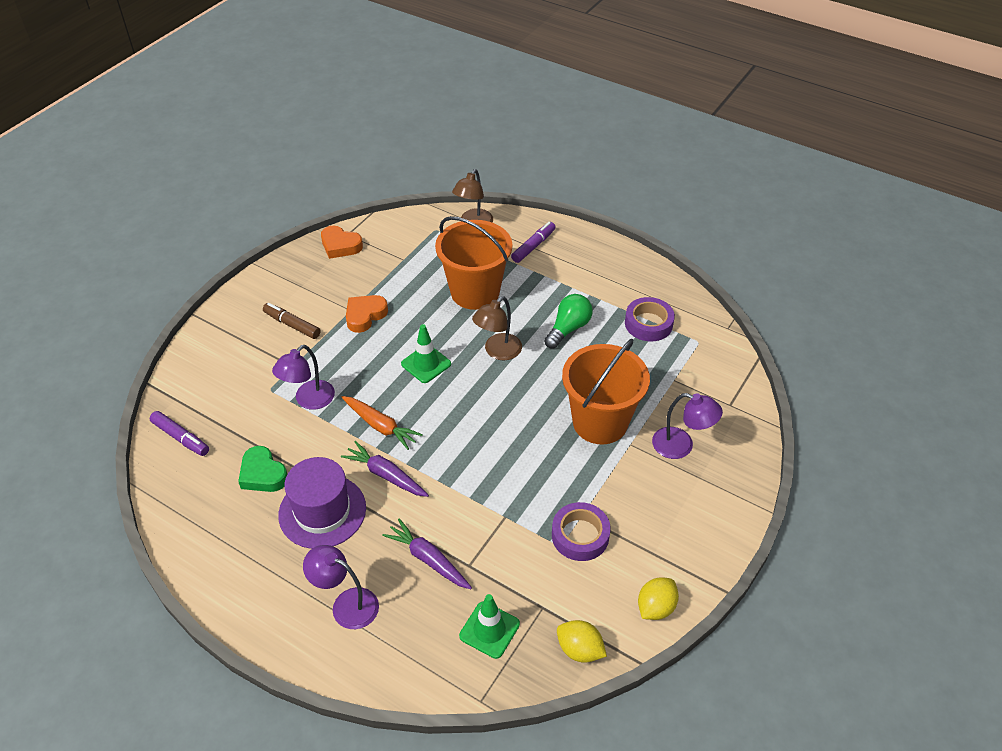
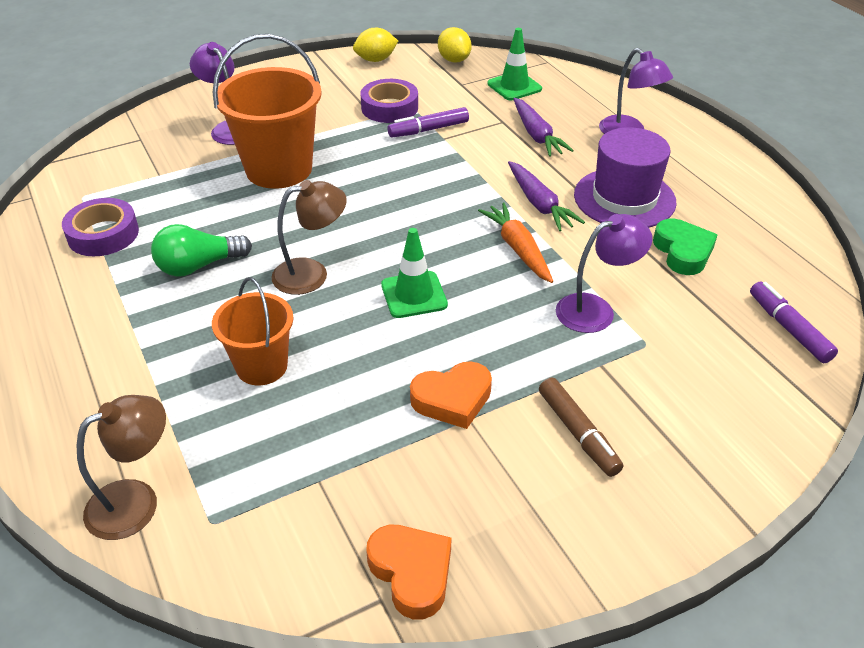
camera: 150 degrees left, 5 degrees down
(475, 292) = (262, 366): orange bucket -> orange bucket, size x0.60
(533, 246) = (96, 406): purple marker -> purple marker (428, 130)

